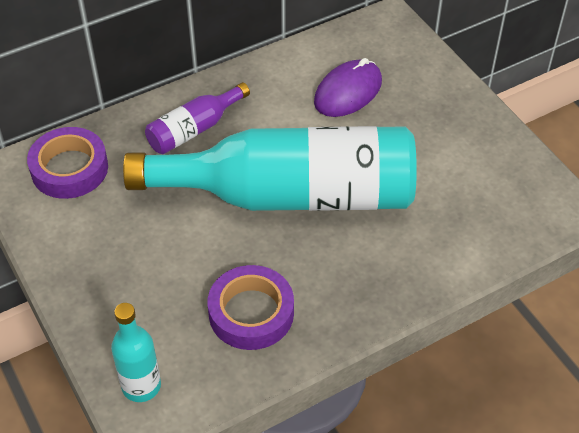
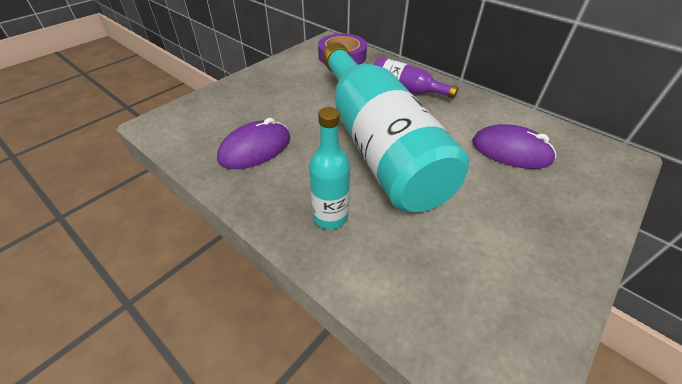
camera: 70 degrees right, 5 degrees down
(141, 386) = (184, 116): turquoise bottle -> turquoise bottle (330, 217)
(251, 313) = (255, 149): purple tape -> purple mouse

